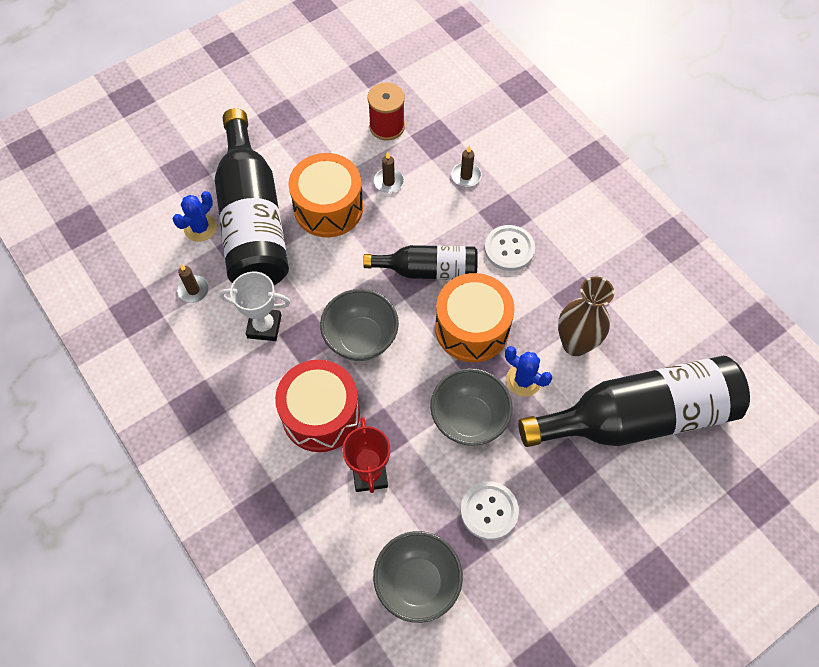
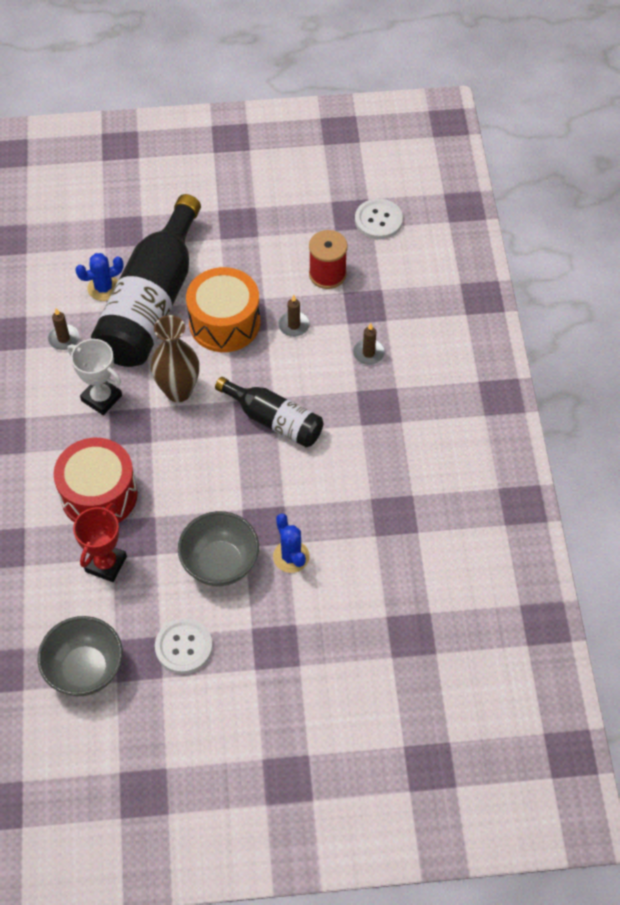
camera: 30 degrees right, 5 degrees down
(361, 339) = (175, 449): grey bowl -> none
(472, 328) = (277, 489): orange drum -> none
(509, 249) = (361, 437): white button -> white button (378, 220)
(575, 344) = (360, 550): brown vase -> brown vase (178, 391)
(638, 417) = (371, 641): black bottle -> none

